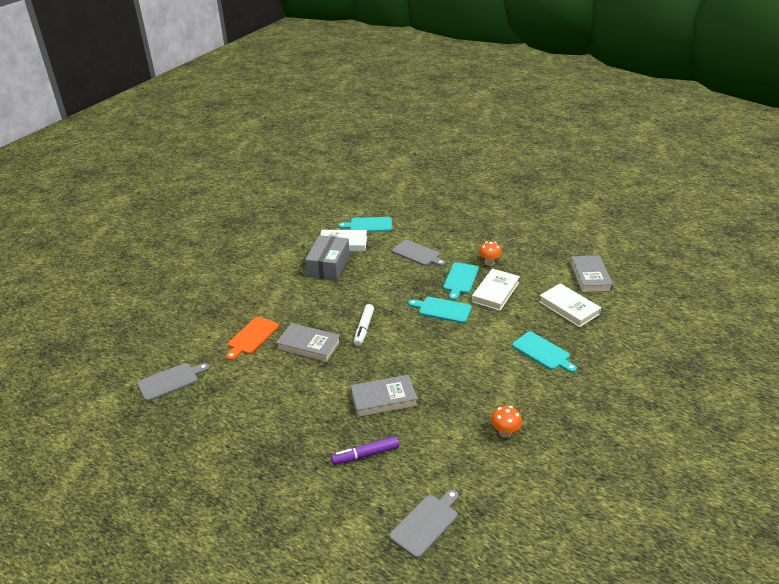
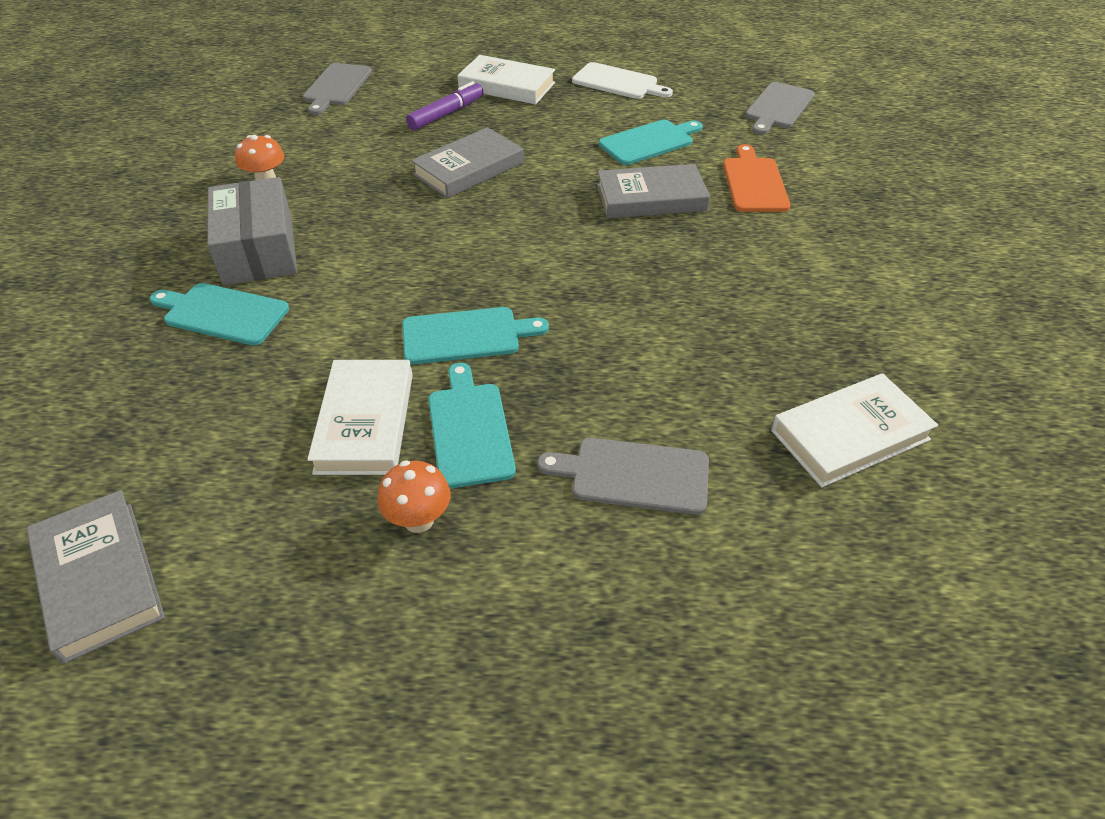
camera: 150 degrees right, 10 degrees up
(230, 443) = (618, 82): none -> white cutting board
(328, 266) = (801, 354): grey box -> grey box (258, 250)
(364, 328) = (589, 250): white marker -> none
(369, 225) = (865, 538): turquoise cutting board -> turquoise cutting board (649, 142)
(569, 308) = (167, 440): white book -> white book (507, 86)

